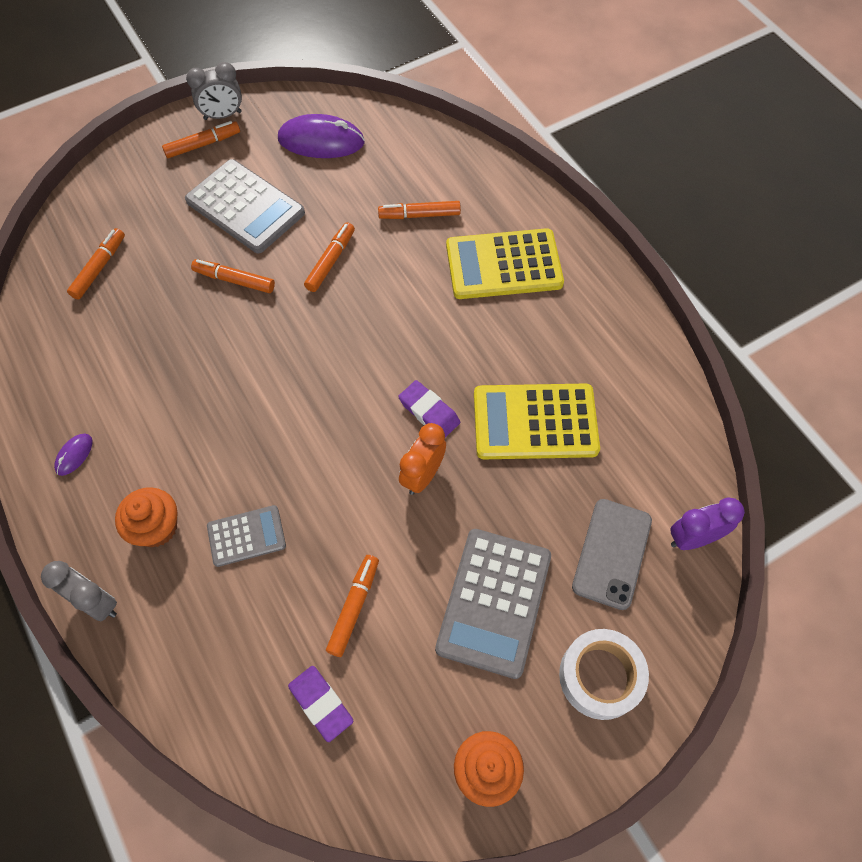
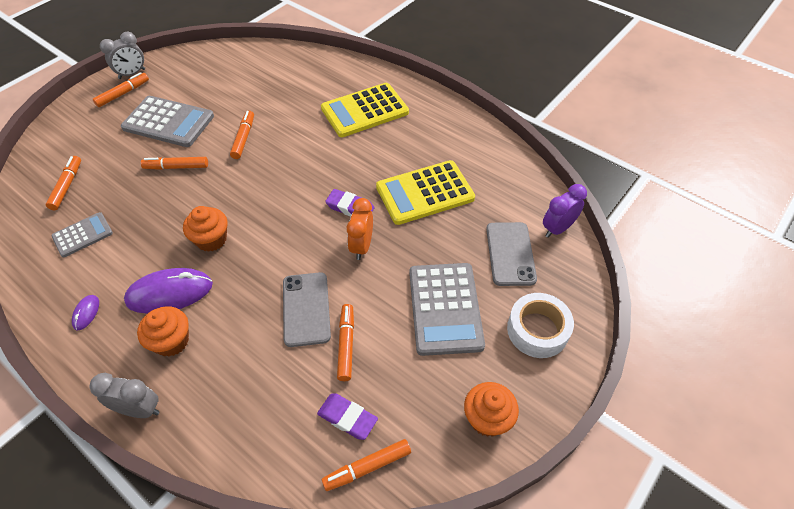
camera: 20 degrees left, 10 degrees down
(243, 402) = (211, 239): none -> orange cupcake
(246, 536) = (246, 324): grey calculator -> grey calculator (82, 235)
(321, 141) = (210, 72): purple mouse -> purple mouse (169, 293)
(323, 540) = (306, 309): none -> grey phone
(419, 215) = (296, 97): orange marker -> orange marker (367, 467)

